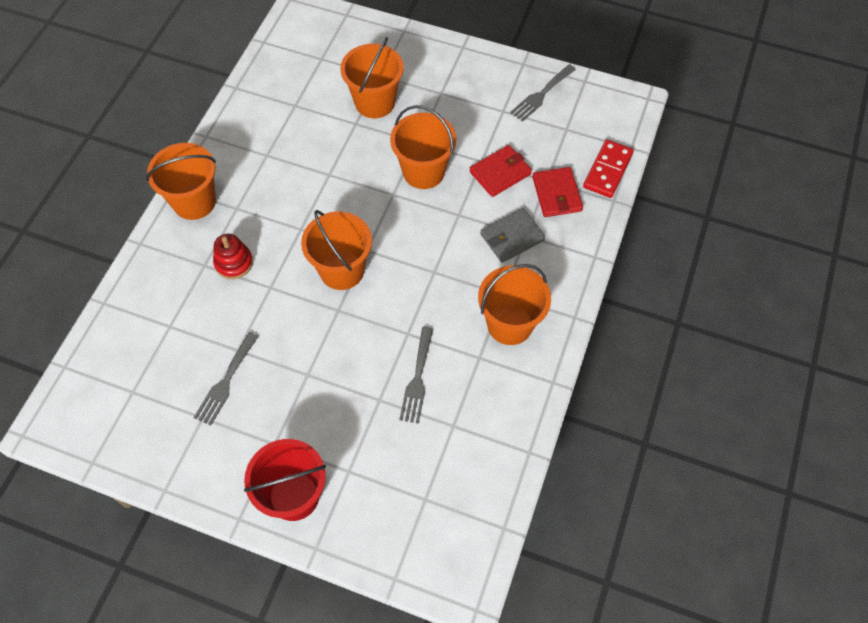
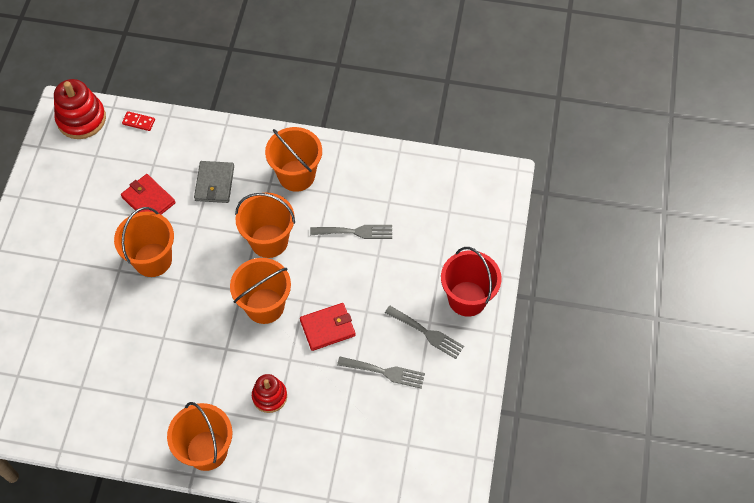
camera: 100 degrees left, 0 degrees up
(375, 102) = (73, 315): orange bucket -> orange bucket (269, 241)
(512, 237) = (214, 183): grey wallet -> grey wallet turned 45 degrees clockwise
(541, 95) = (57, 178): grey fork -> grey fork (427, 333)
(557, 194) = (167, 156): red wallet -> red wallet (327, 328)
(608, 170) = (139, 122): red domino -> red domino, size x0.56
(617, 118) = (81, 119): none -> red stacking toy

